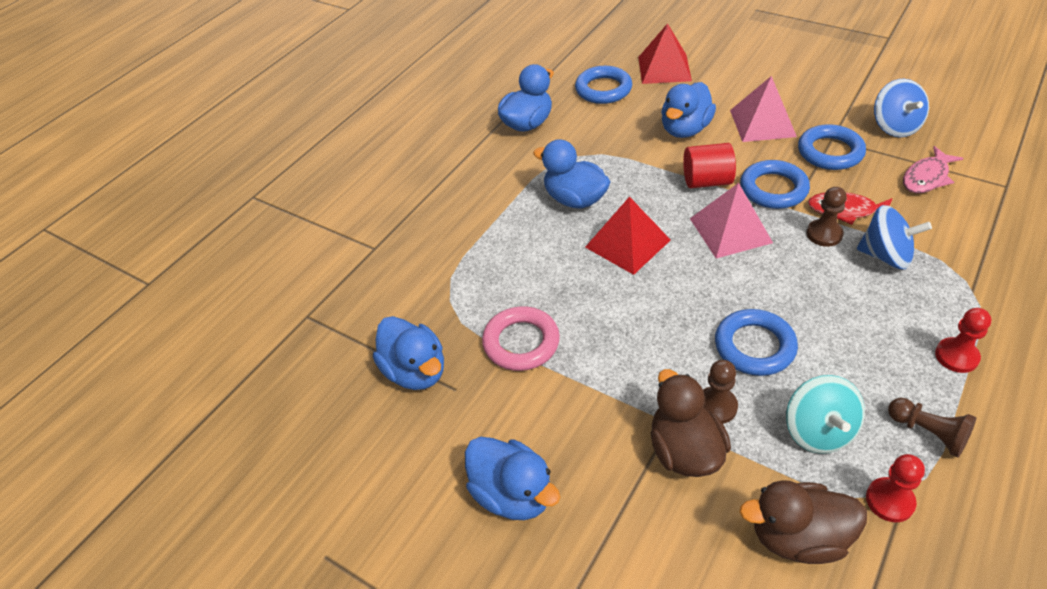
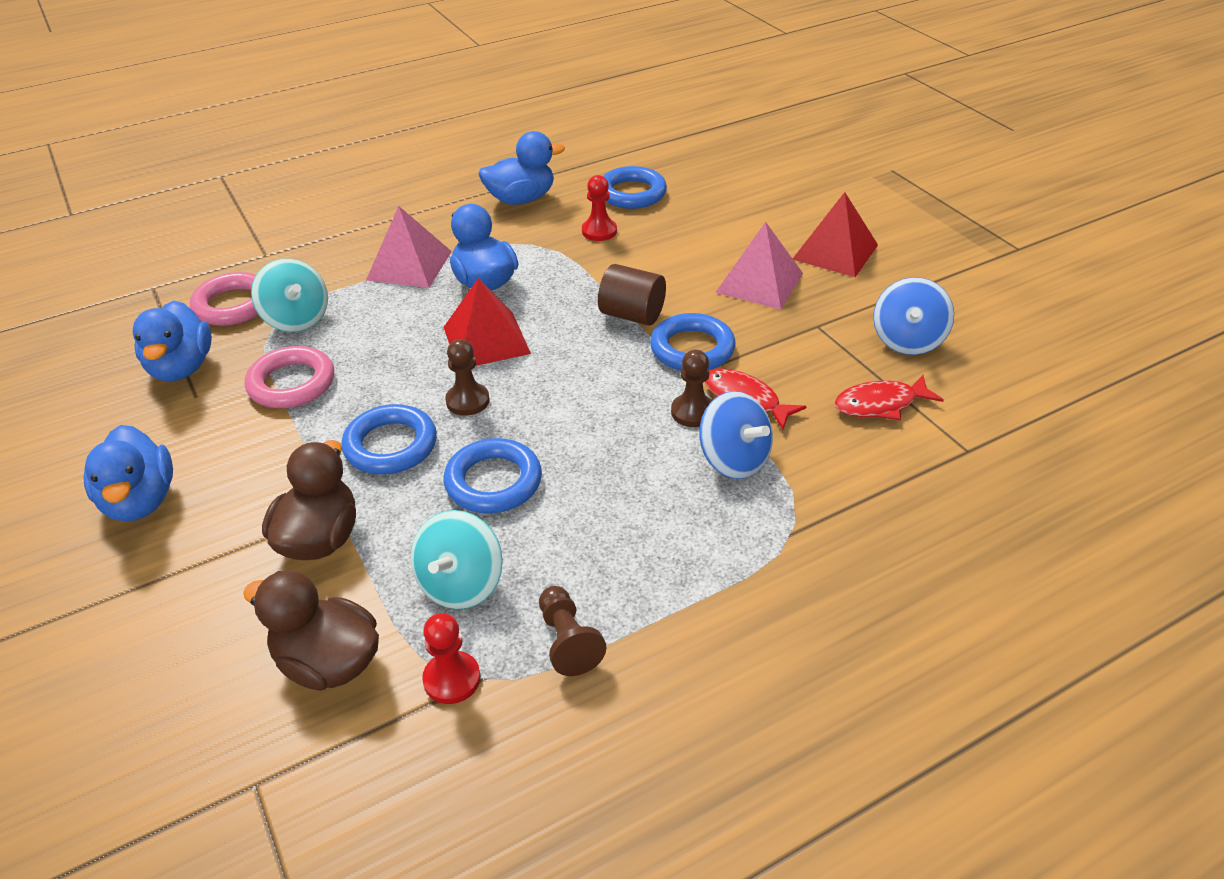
camera: 25 degrees right, 5 degrees down
(396, 301) = (233, 305): none -> pink ring
(463, 290) = (296, 319): none -> turquoise spinning top
(664, 68) = (718, 195): red pyramid -> red pyramid (835, 252)
(685, 129) = (669, 259): blue duck -> none
(707, 181) = (632, 315): red cylinder -> brown cylinder
(716, 406) = (393, 516): brown pawn -> brown pawn (467, 401)
(730, 230) = (600, 369): pink pyramid -> pink pyramid (409, 265)
(830, 152) = (799, 337): blue ring -> blue ring (391, 445)
(927, 177) = (880, 404): pink fish -> red fish
(956, 356) = (689, 587): red pawn -> red pawn (599, 231)

